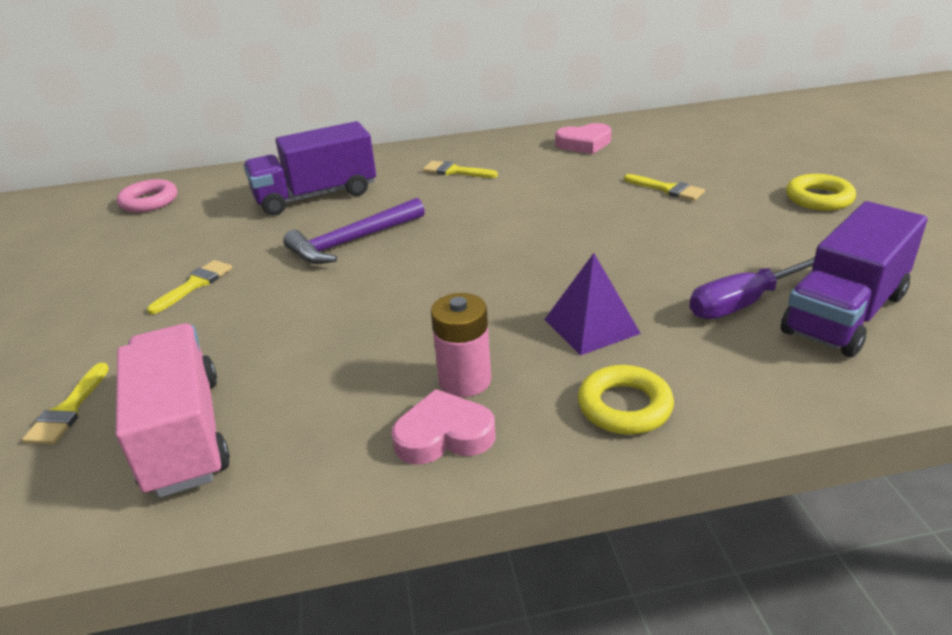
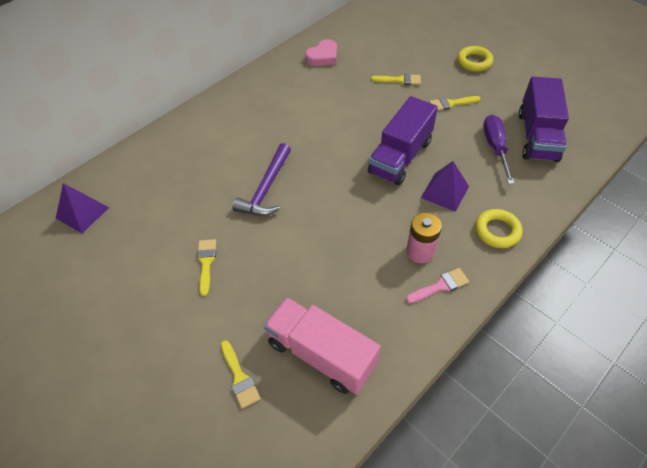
camera: 35 degrees left, 20 degrees up
(149, 201) = (82, 213): pink ring -> purple pyramid
(316, 196) = (201, 161): purple truck -> purple truck (400, 157)
(444, 435) = (440, 286): pink heart -> pink brush
(455, 171) = (269, 107): yellow brush -> yellow brush (451, 104)
(743, 303) = (495, 147): purple screwdriver -> purple screwdriver turned 150 degrees clockwise

